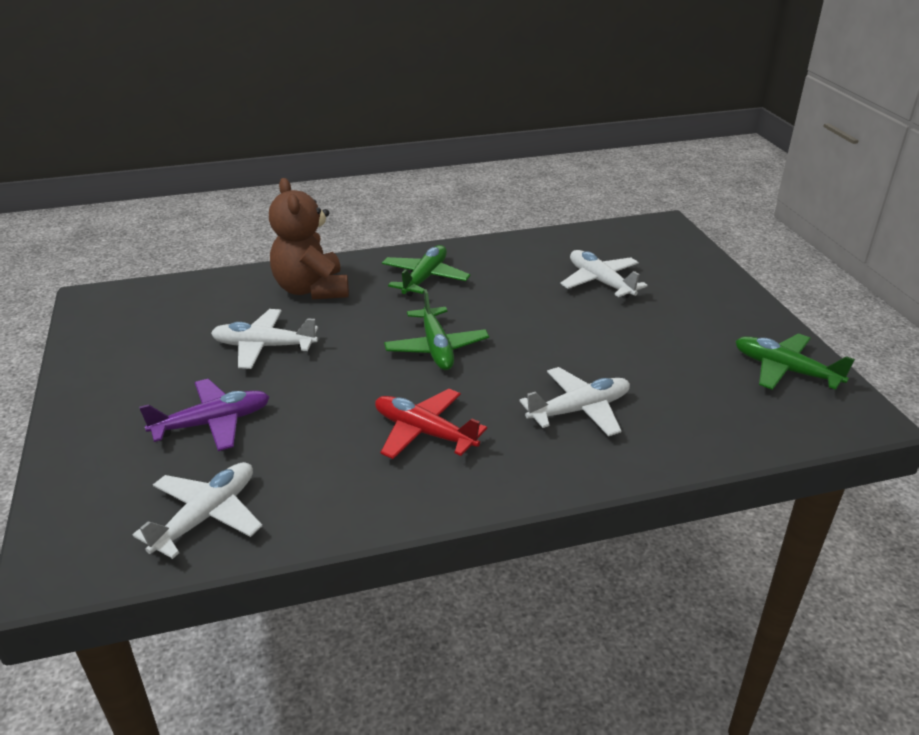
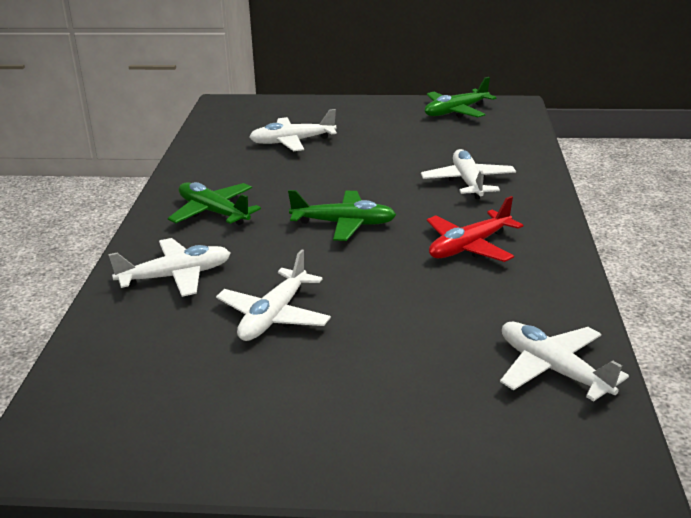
camera: 70 degrees left, 5 degrees down
(213, 423) = (402, 358): purple plane -> none
(312, 289) = (176, 276): brown teddy bear -> white plane

